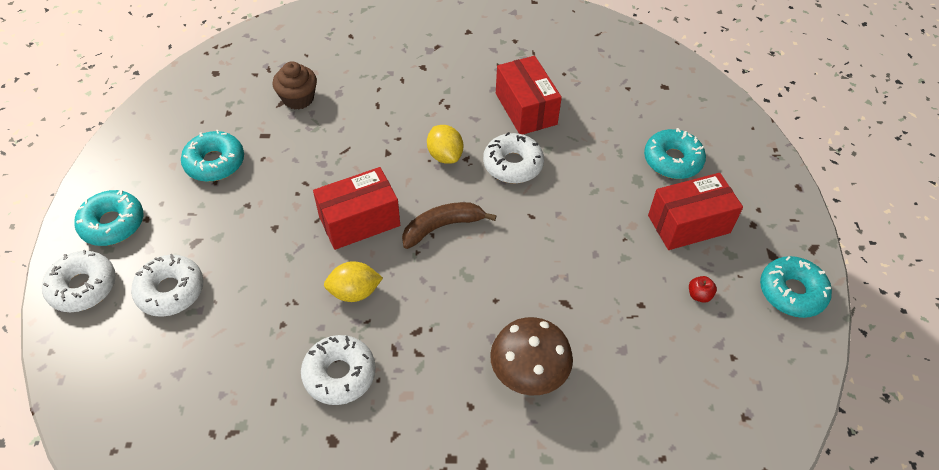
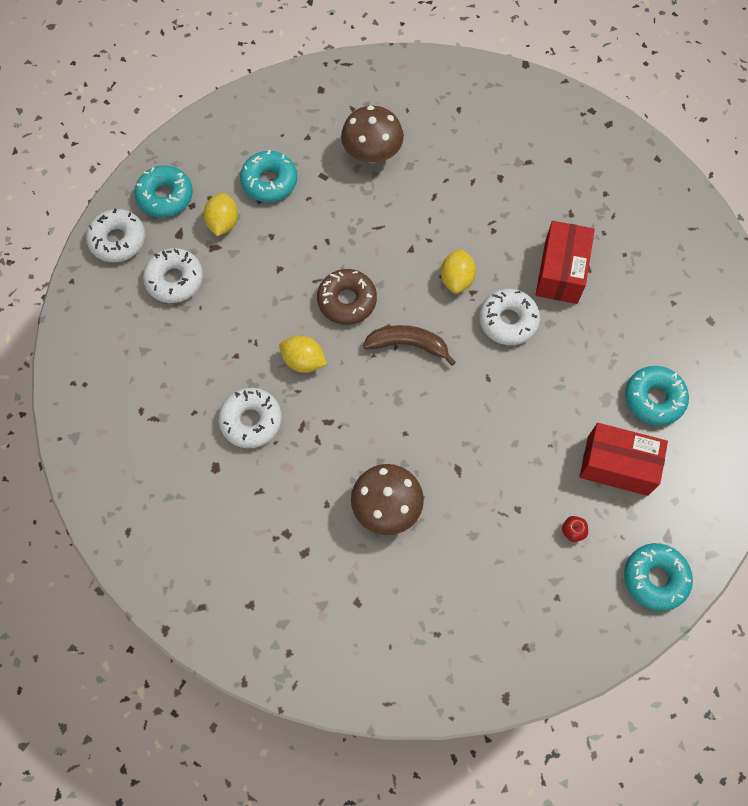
camera: 35 degrees right, 15 degrees up
(190, 217) = (223, 223): none -> yellow lemon
(298, 98) = (372, 153): brown cupcake -> brown mushroom
(359, 221) = (347, 301): red box -> brown donut

